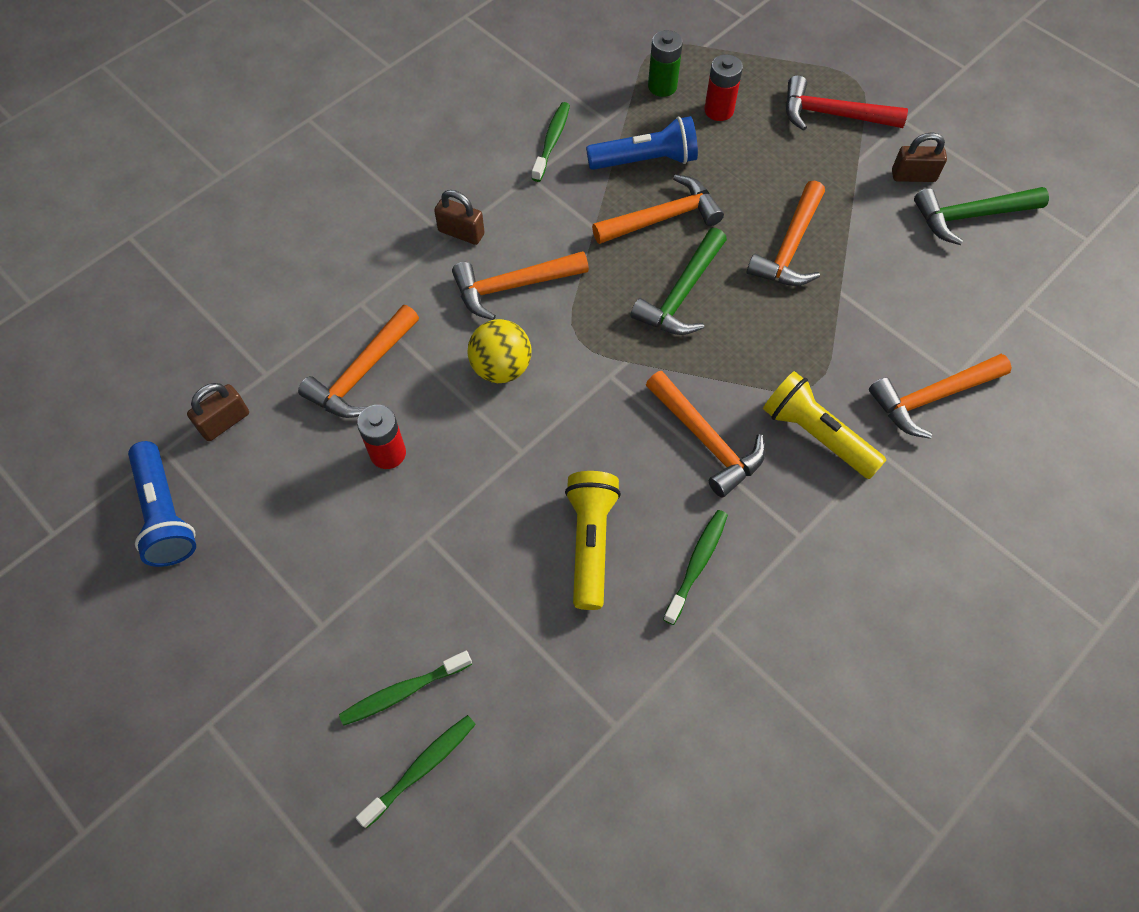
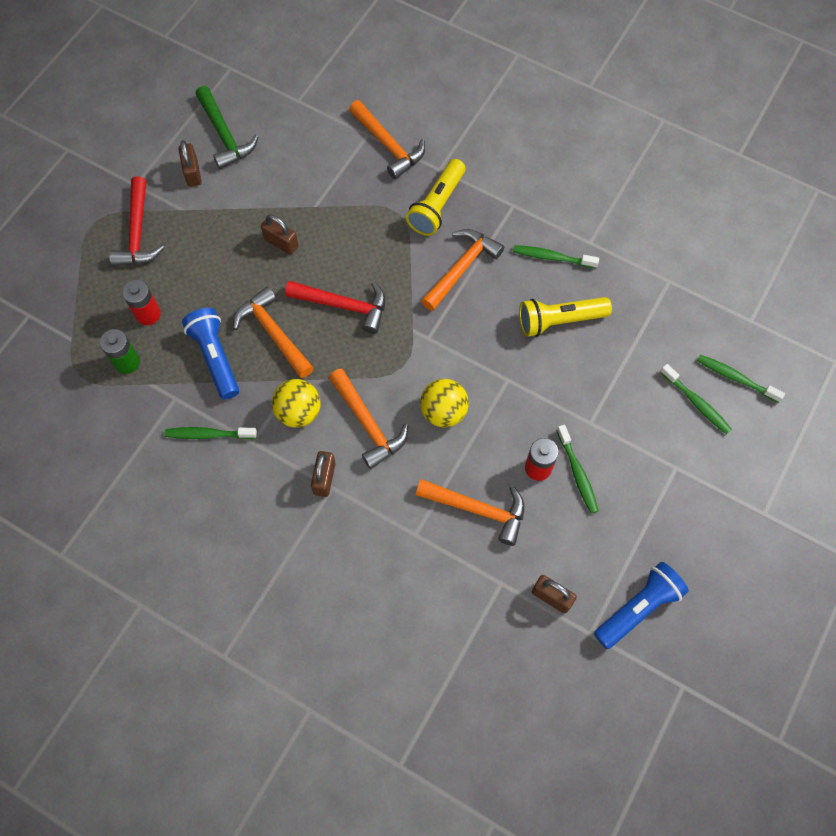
camera: 105 degrees left, 5 degrees up
(363, 497) = (577, 473): none -> green toothbrush
(551, 224) = (298, 412): none -> yellow ball
(682, 294) = (343, 305): green hammer -> red hammer
(790, 247) = (281, 243): orange hammer -> brown padlock

